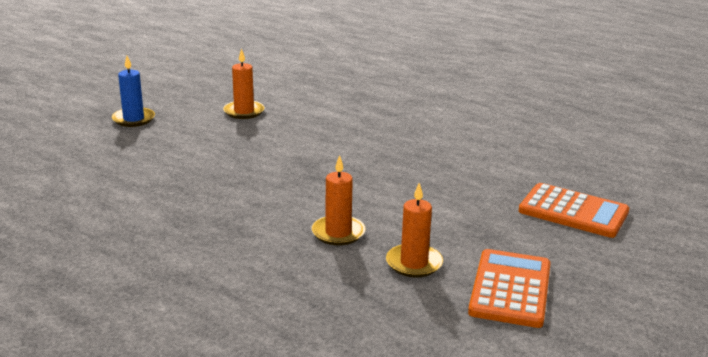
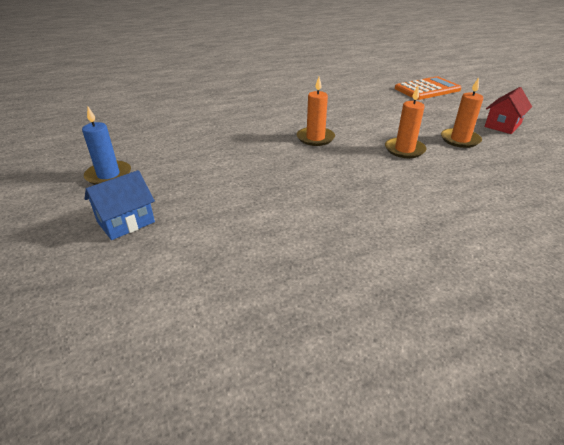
camera: 55 degrees left, 10 degrees up
(74, 150) = (126, 222): none -> blue house
(244, 112) = (174, 129): orange candle -> orange candle (315, 138)
(510, 289) = (502, 125): orange calculator -> red house

